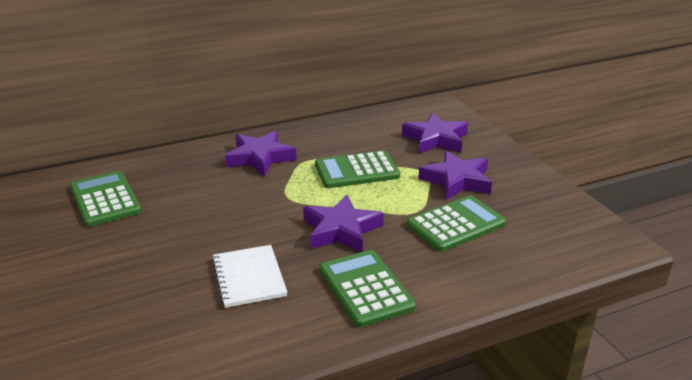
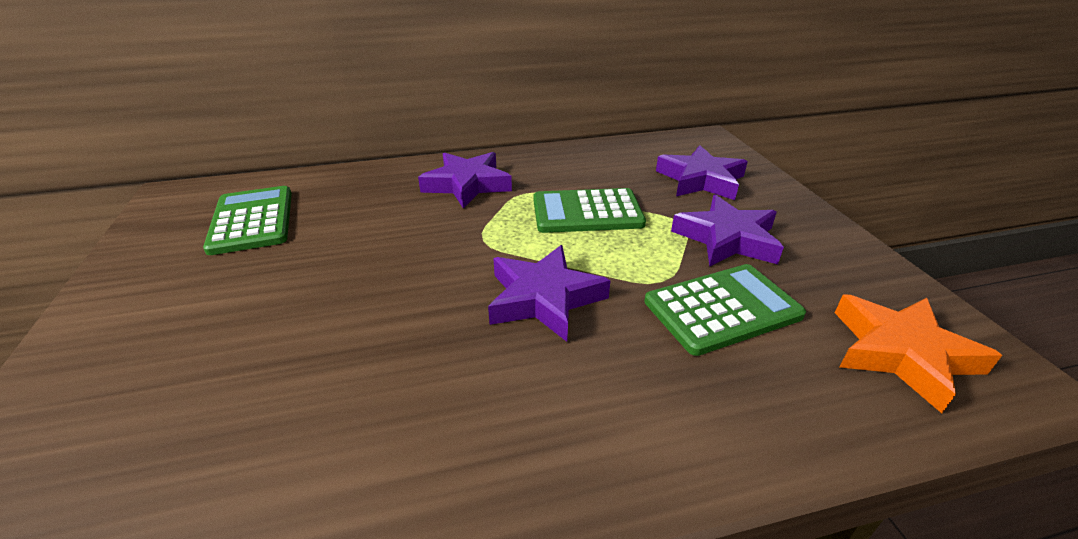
camera: 10 degrees right, 5 degrees up
(249, 277) = (379, 365): white notebook -> none
(366, 288) = (557, 413): green calculator -> none
(560, 237) = (901, 353): none -> orange star

